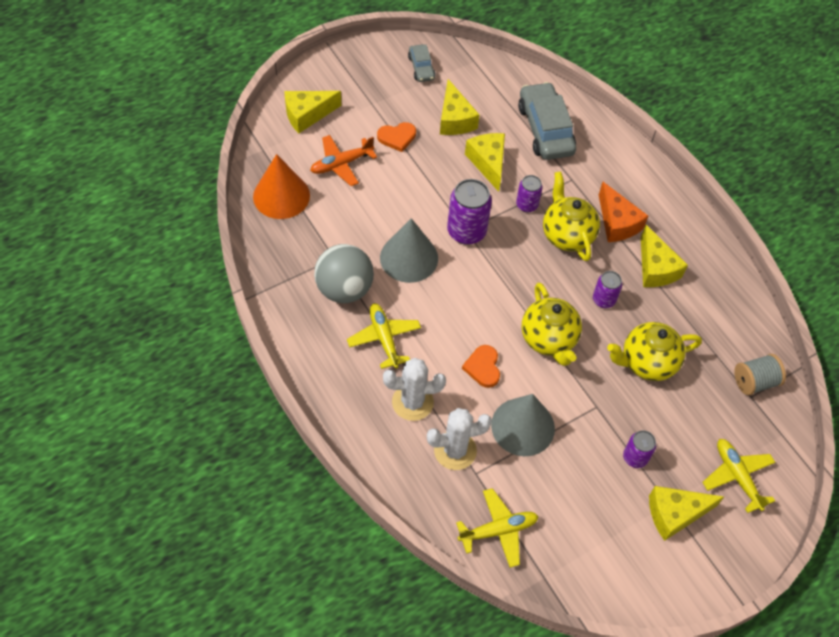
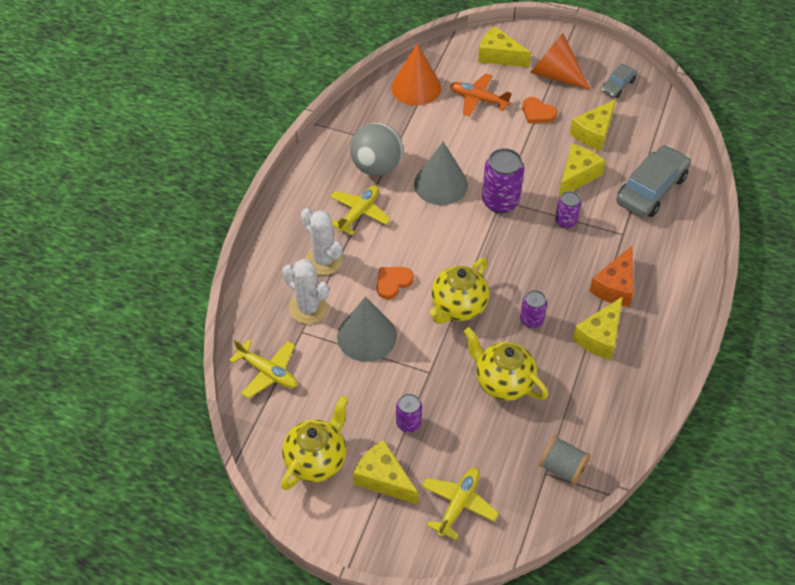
camera: 55 degrees right, 5 degrees down
(367, 96) = (555, 74): none -> orange cone
(567, 235) = (566, 262): yellow teapot -> yellow teapot (316, 460)

